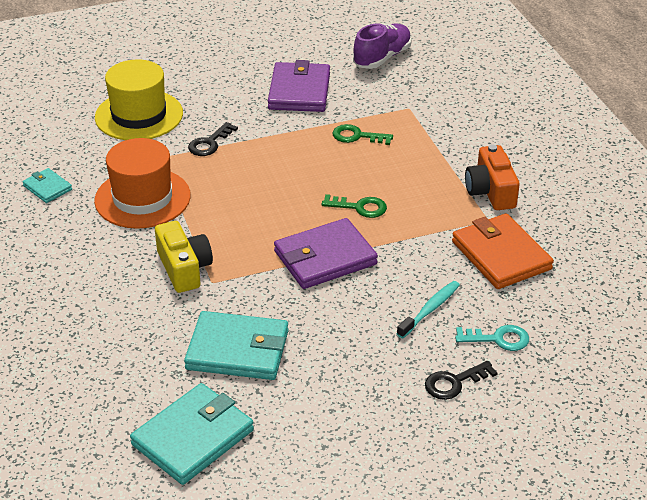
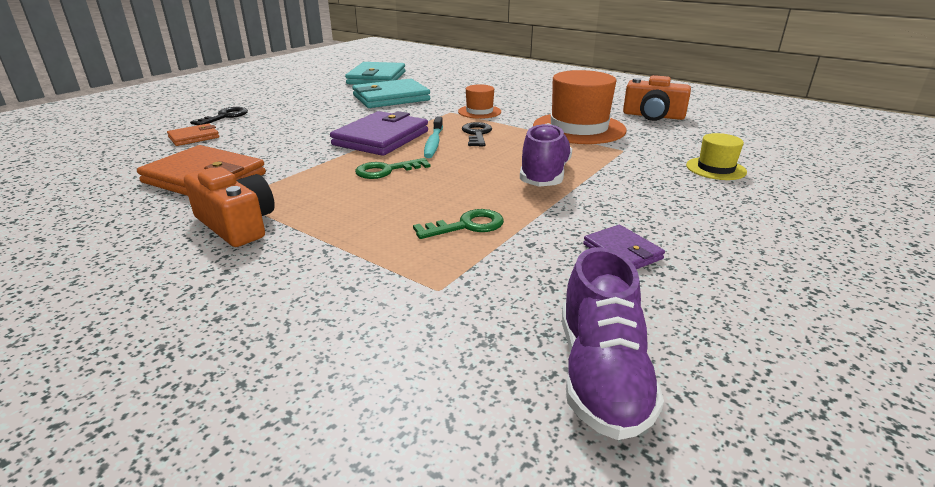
camera: 145 degrees right, 10 degrees down
(47, 188) = (653, 116): turquoise wallet -> orange camera
(139, 115) = (715, 169): yellow hat -> yellow hat, size x0.51
(184, 268) = (479, 112): yellow camera -> orange hat
(209, 143) = (607, 170): black key -> black key (477, 134)
(257, 156) = (544, 175): none -> purple shoe
(299, 91) = (622, 252): purple wallet -> purple wallet, size x0.52
(430, 309) = (263, 137): turquoise toothbrush -> turquoise toothbrush (433, 143)
(498, 339) = (194, 137): turquoise key -> orange wallet

